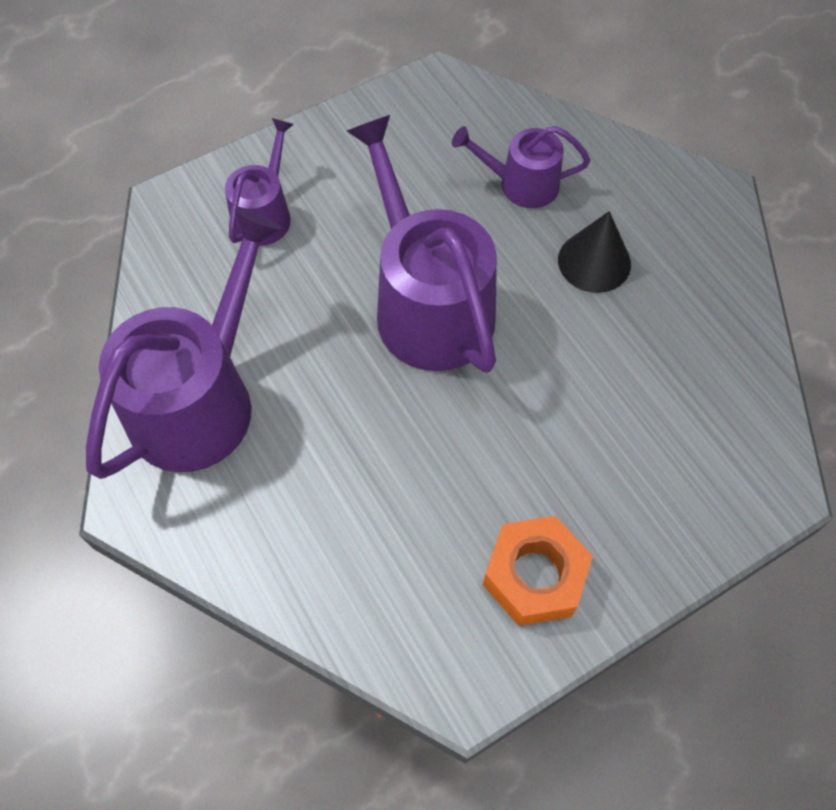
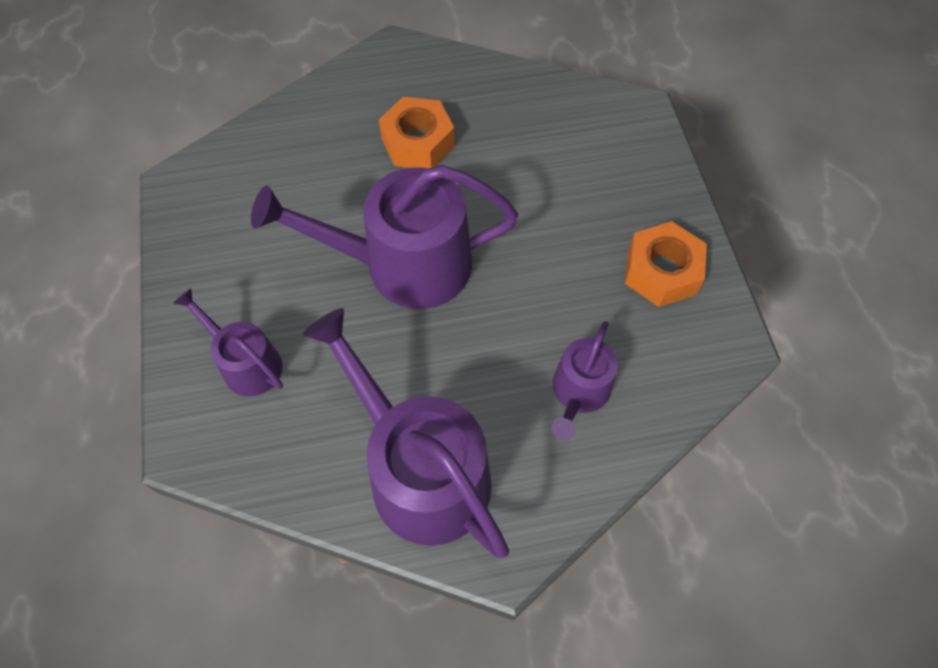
camera: 70 degrees left, 0 degrees up
(521, 184) = (321, 162): purple watering can -> purple watering can (579, 392)
(594, 262) = (417, 142): black cone -> orange nut

